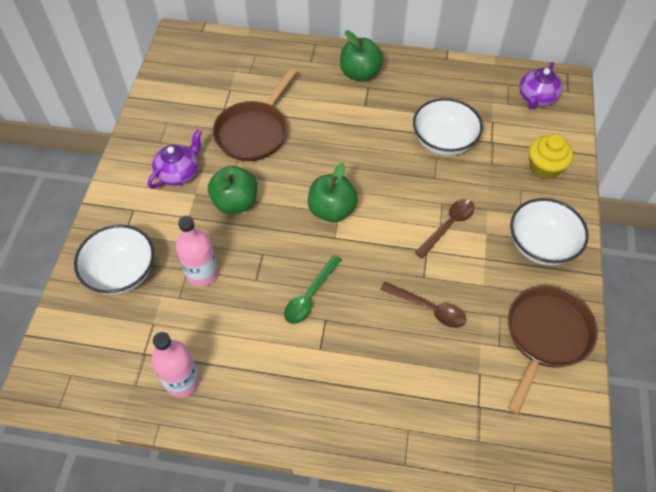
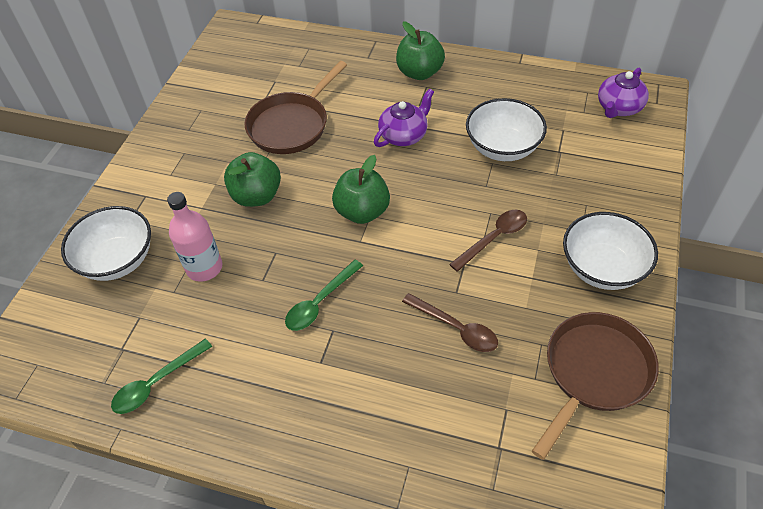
camera: 10 degrees right, 5 degrees down
(179, 173) = (202, 161): purple teapot -> purple teapot (404, 135)
(182, 381) = (157, 383): pink bottle -> green spoon
(544, 168) = (618, 183): yellow cupcake -> none

